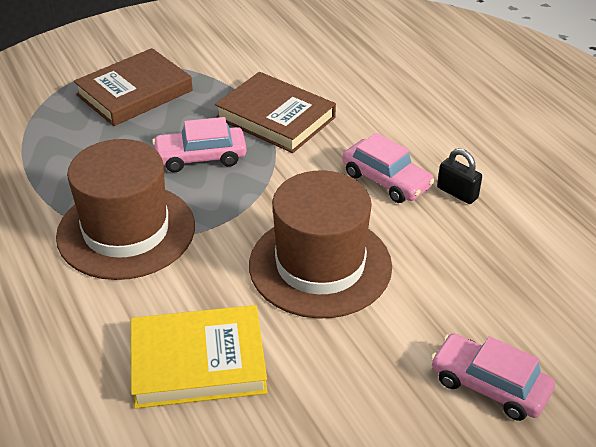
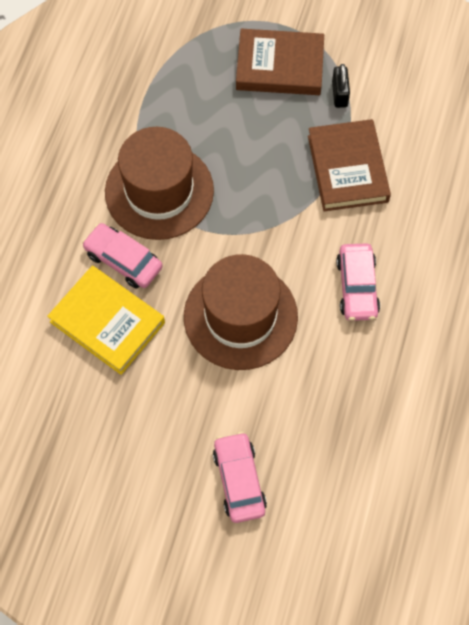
camera: 45 degrees right, 25 degrees up
(200, 157) = (262, 165): pink car -> pink car (123, 260)
(457, 193) = (390, 337): black padlock -> black padlock (339, 94)

